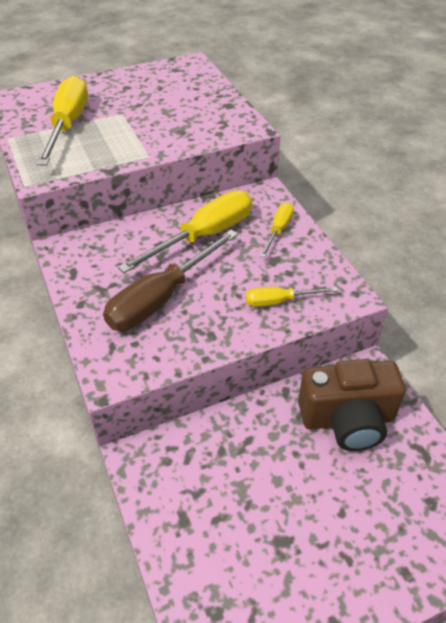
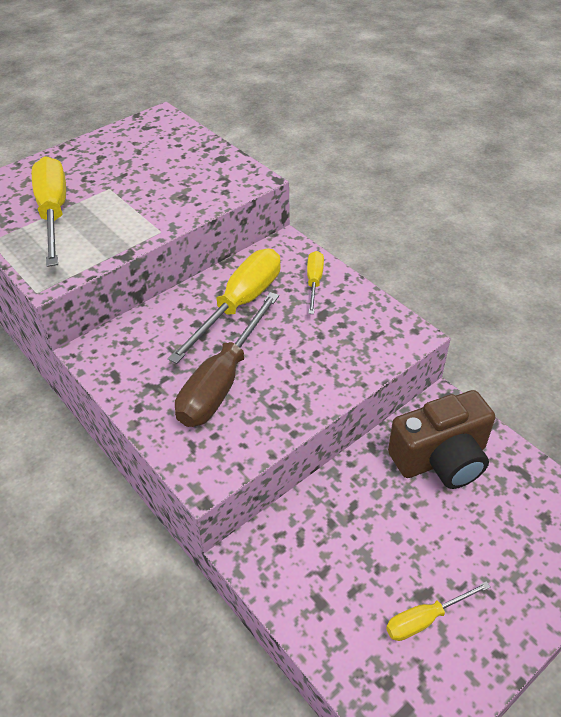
camera: 15 degrees left, 0 degrees up
(279, 301) = (344, 356): yellow screwdriver -> yellow screwdriver (425, 619)

